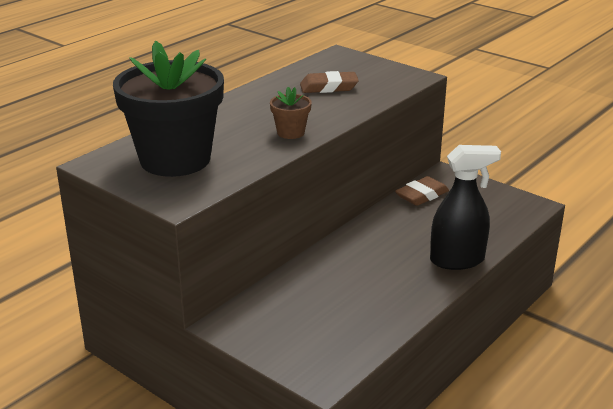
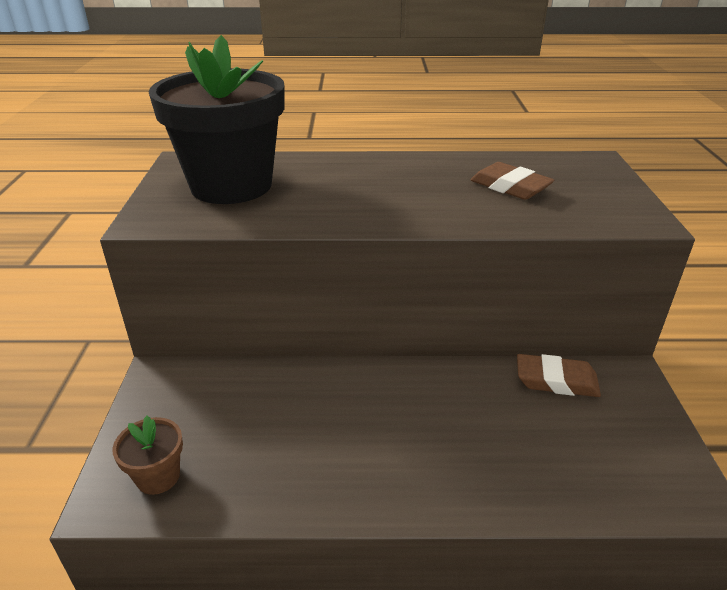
camera: 50 degrees right, 5 degrees up
(290, 132) = (371, 211): brown flower pot -> brown flower pot (158, 476)
(457, 260) = (462, 490): black spray bottle -> none

